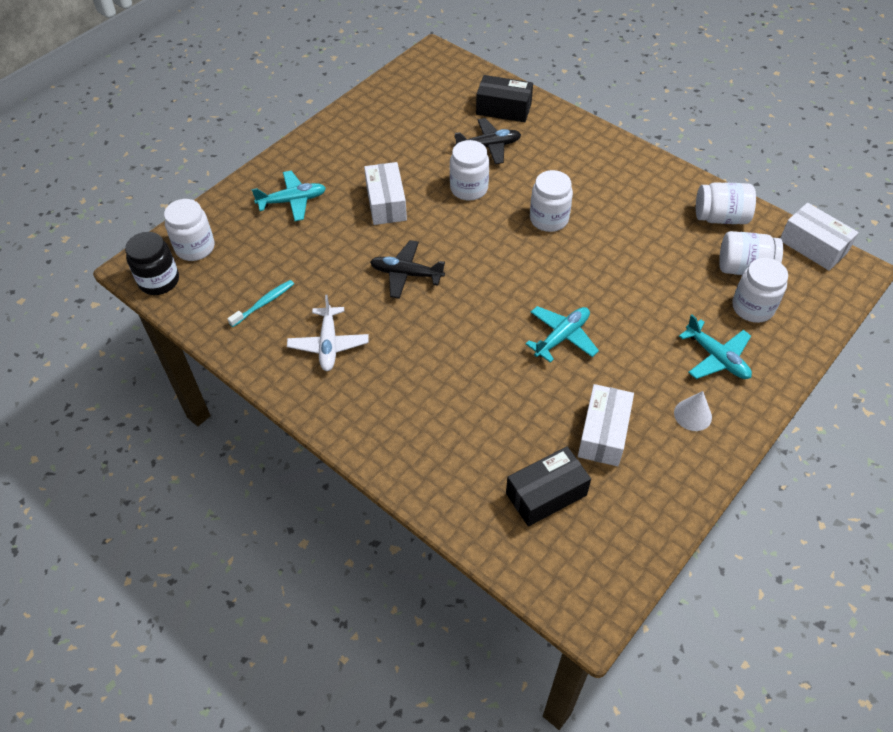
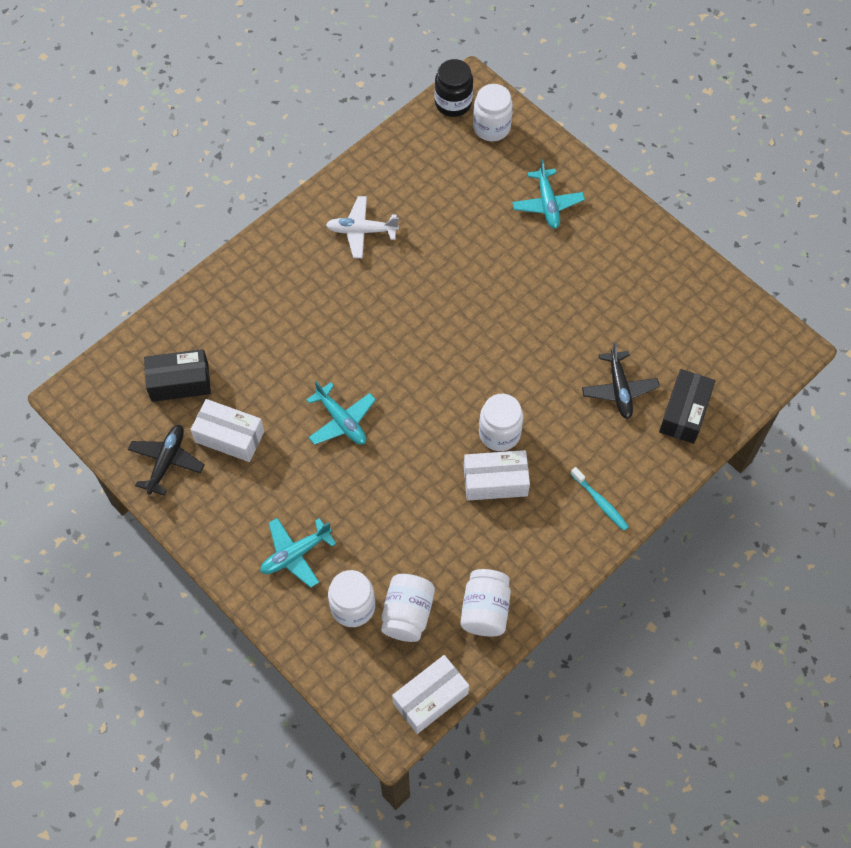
camera: 95 degrees right, 10 degrees up
(264, 303) = (416, 182): turquoise toothbrush -> turquoise toothbrush (600, 502)
(386, 203) = (537, 285): white box -> white box (495, 481)
(406, 274) = (438, 296): black plane -> black plane (167, 462)
(469, 188) = (552, 362): white jar -> none
(546, 494) = (180, 382): black box -> black box turned 75 degrees counterclockwise
(692, 415) = (235, 516): white cone -> none

